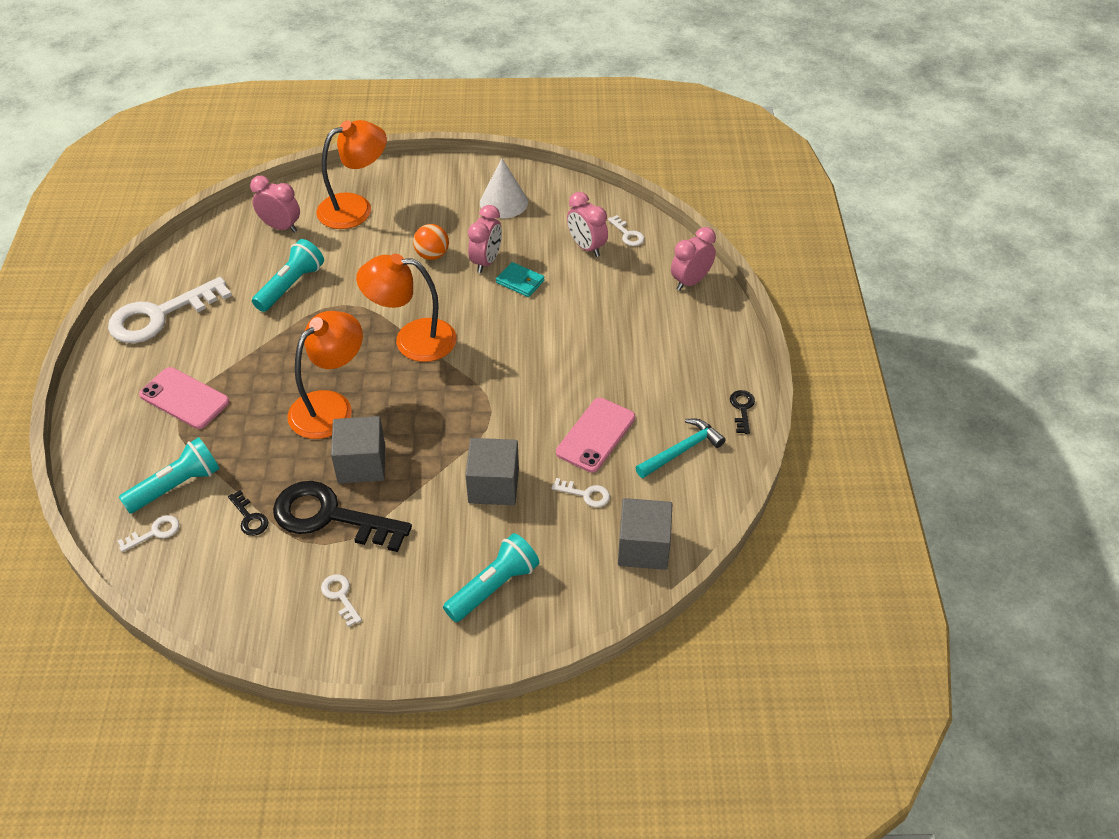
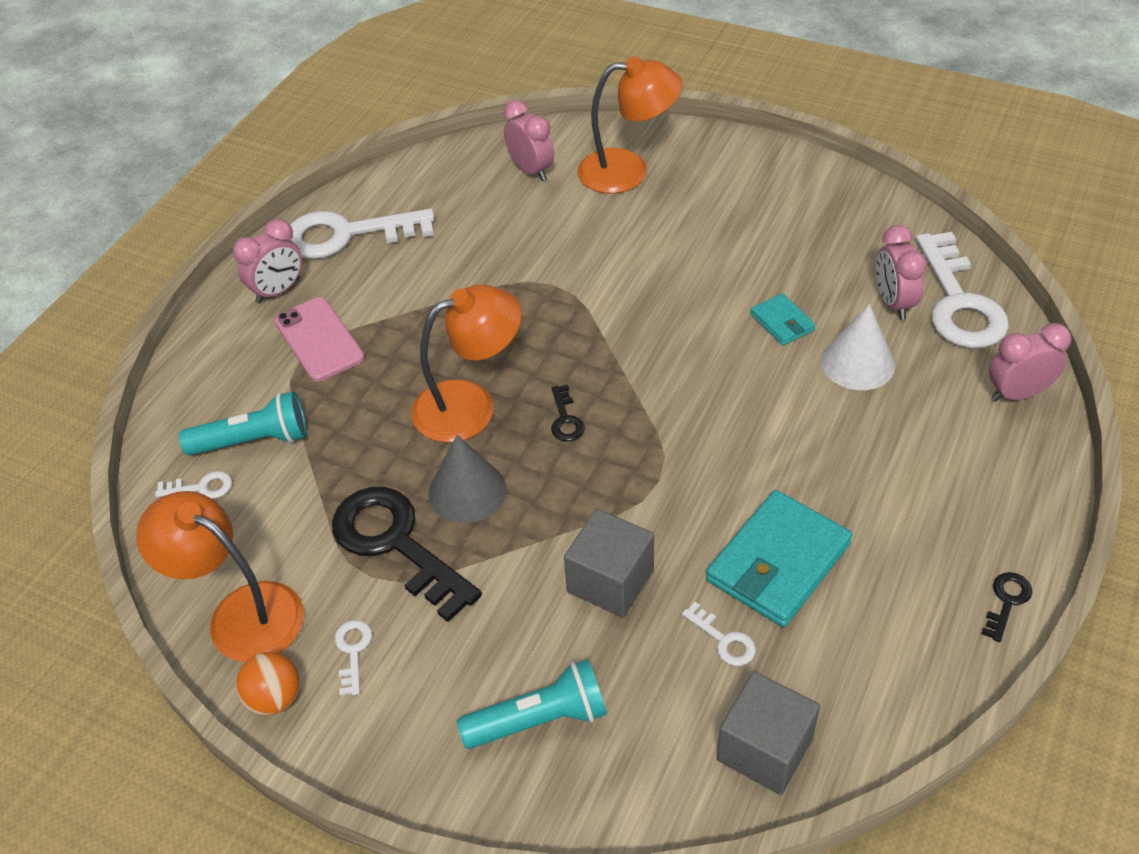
camera: 30 degrees right, 0 degrees up
(249, 517) = (308, 509): black key -> black key (565, 419)
(291, 285) = (505, 243): turquoise flashlight -> none
(361, 464) = (467, 491): grey cube -> grey cone
(412, 340) = (609, 354): orange lamp -> orange lamp (241, 613)
(432, 255) = (689, 255): orange ball -> orange ball (275, 698)
(486, 261) = (752, 283): pink clock -> pink clock (278, 291)
(503, 202) = (813, 214): white cone -> white cone (857, 363)
(595, 435) = (778, 562): pink phone -> turquoise wallet
(627, 234) = (958, 302): white key -> white key, size x2.36
(682, 450) = (888, 629): turquoise hammer -> none

